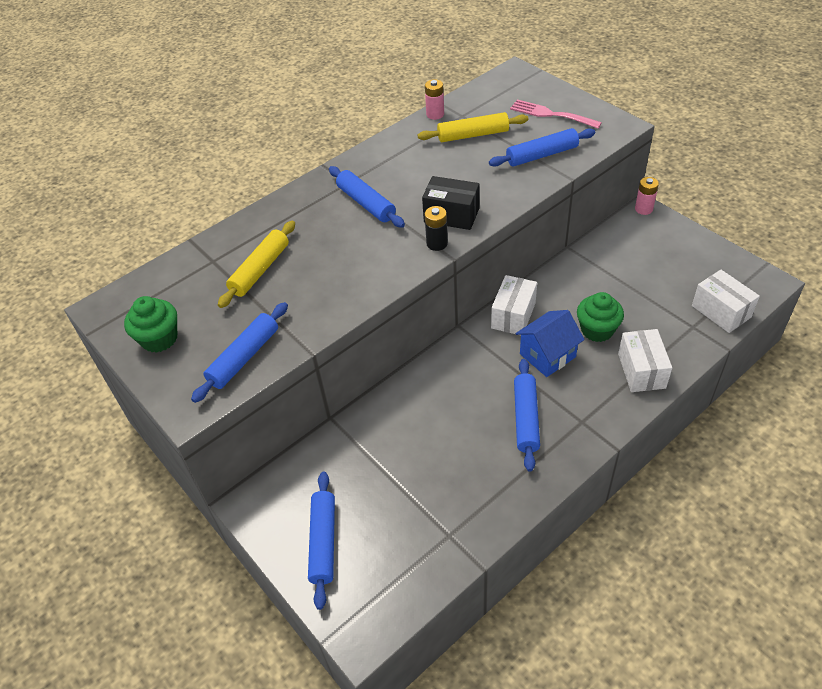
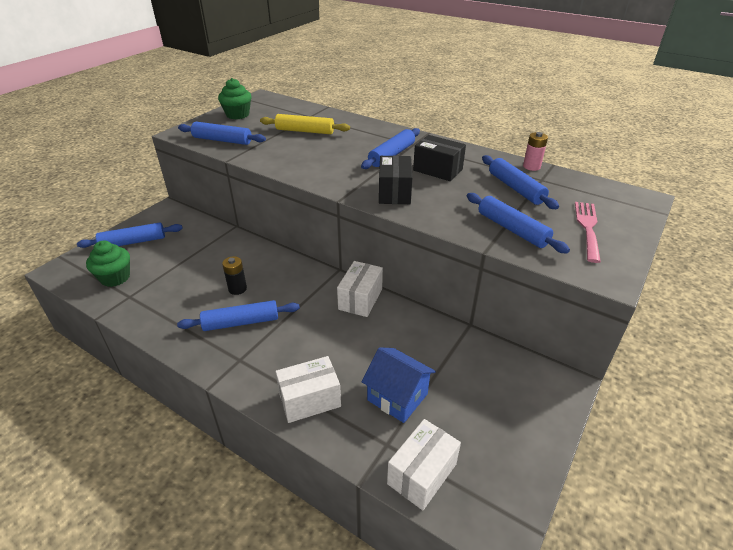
camera: 70 degrees right, 10 degrees down
(416, 176) = (437, 170): none -> black box
(437, 243) = (355, 190): black battery -> black battery (237, 289)
(473, 135) = (515, 188): yellow rolling pin -> blue rolling pin
(513, 315) = (360, 299): white box -> white box turned 75 degrees counterclockwise
(547, 355) = (316, 327): blue house -> blue house (397, 397)
(597, 330) = (358, 359): green cupcake -> green cupcake (115, 277)
(643, 209) = (569, 382): pink battery -> none

